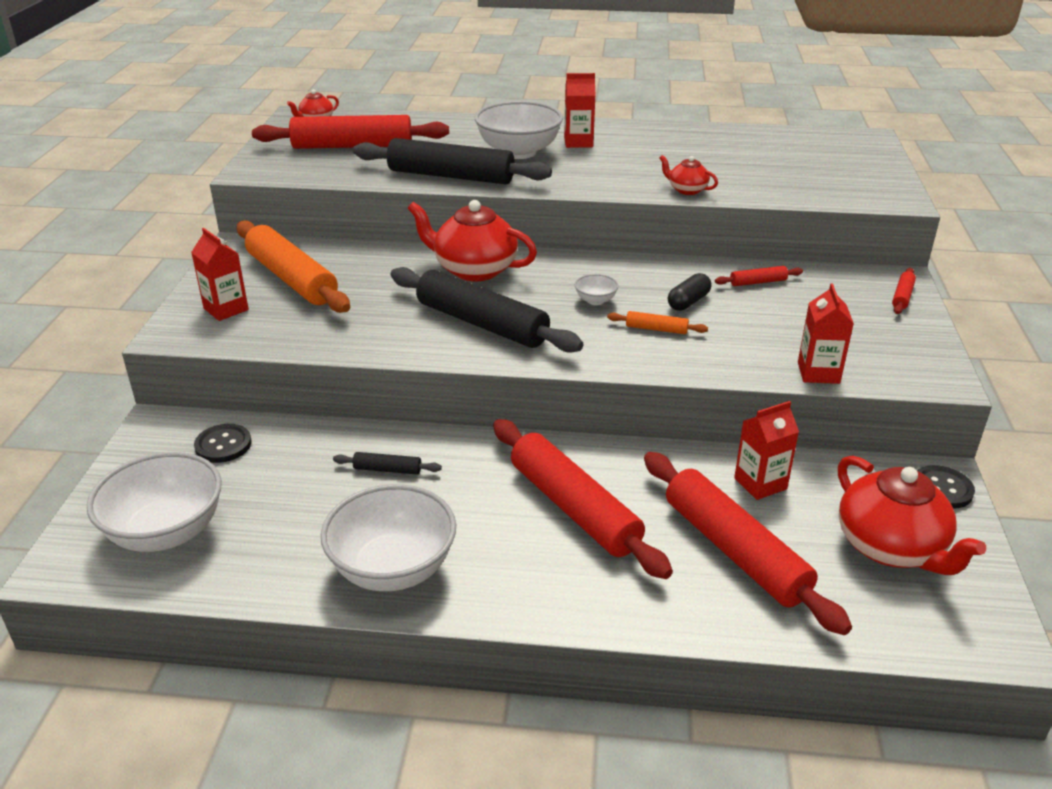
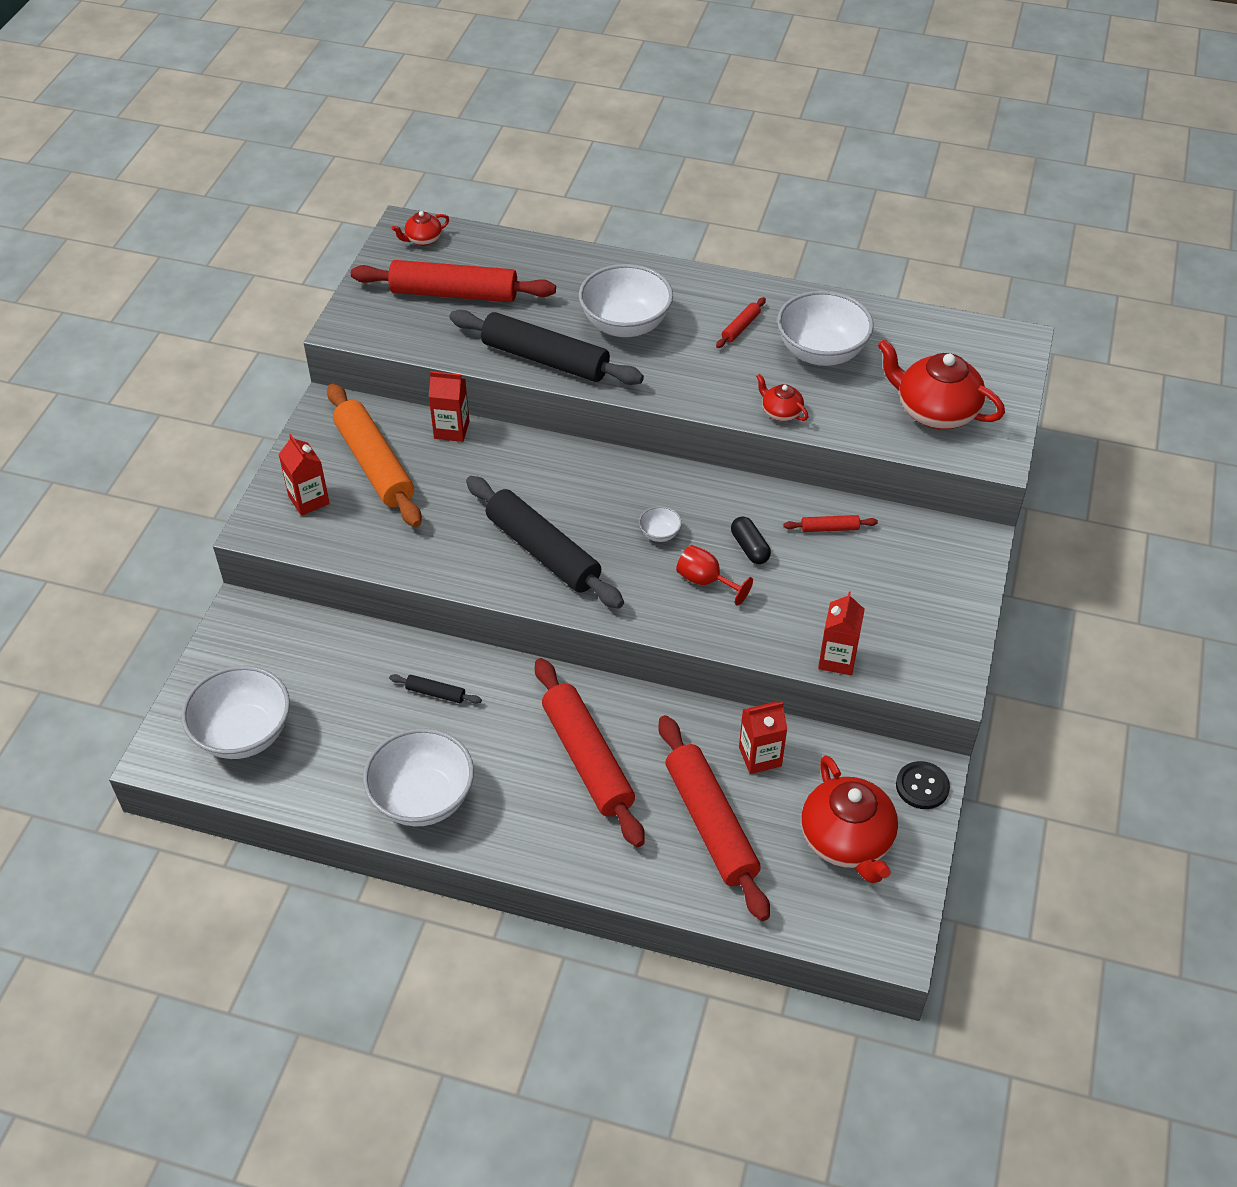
camera: 10 degrees right, 15 degrees up
(223, 445) = (297, 644): black button -> none
(474, 269) = (552, 473): red teapot -> red teapot (935, 411)
(578, 142) = (694, 314): red carton -> red carton (451, 430)
(656, 329) = (706, 581): orange rolling pin -> red goblet
(688, 302) = (750, 548): black capsule -> black capsule turned 75 degrees counterclockwise
(703, 155) = (821, 352): none -> white bowl
(902, 296) = (966, 568): red rolling pin -> red rolling pin (740, 327)

